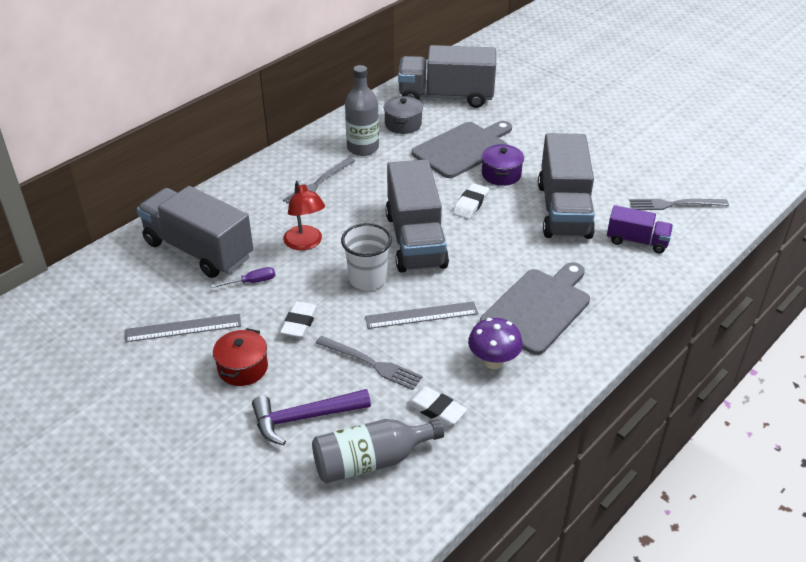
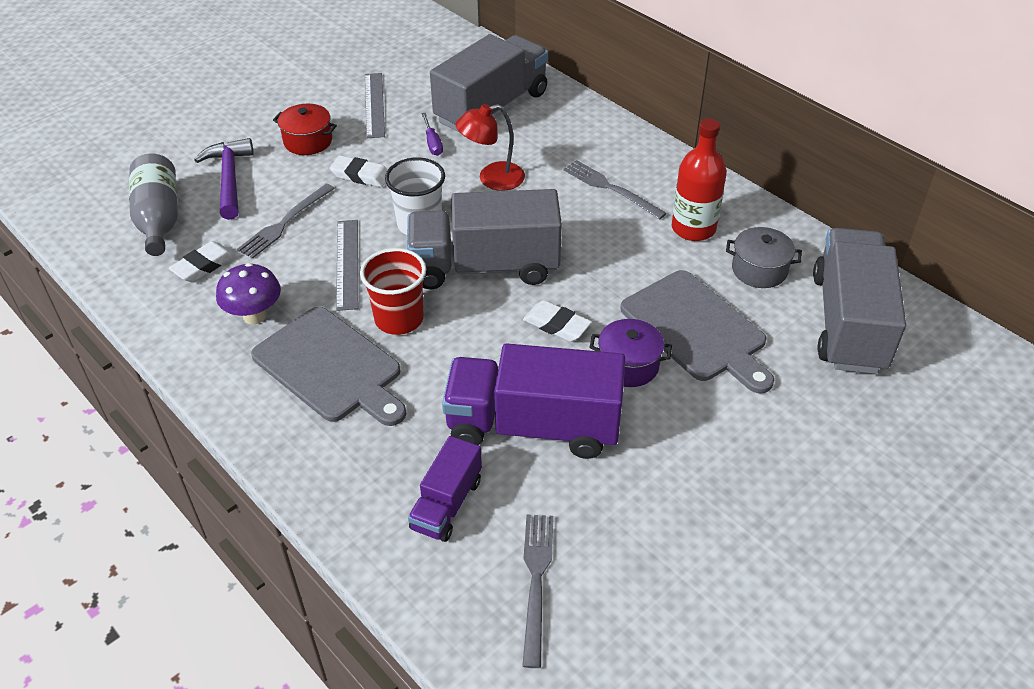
camera: 95 degrees right, 5 degrees up
(363, 148) = (693, 228): grey bottle -> red bottle
(480, 279) = (399, 319): none -> red cup
(563, 210) = (533, 426): grey truck -> purple truck

